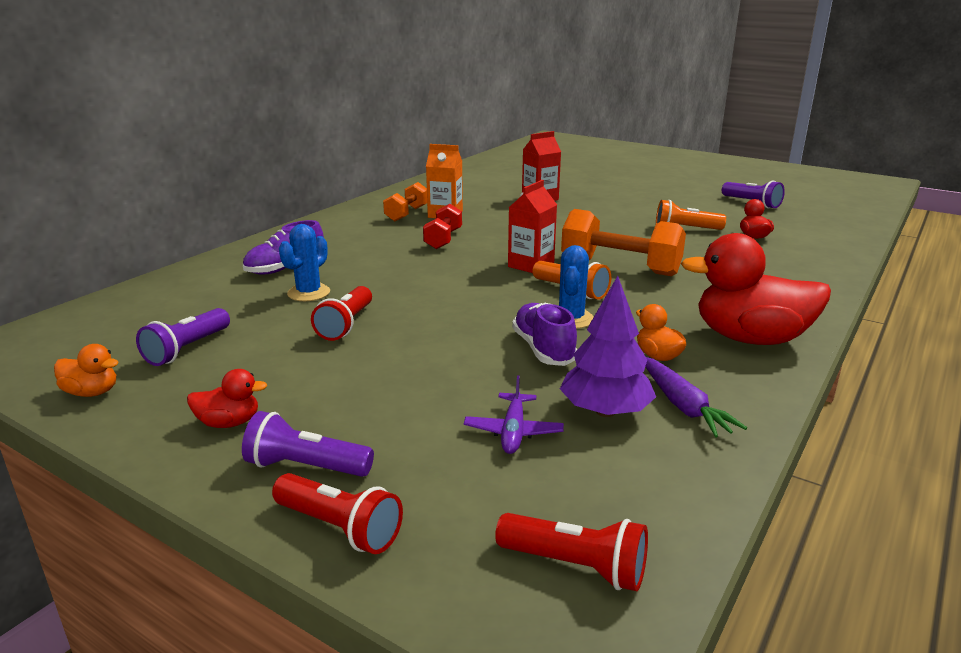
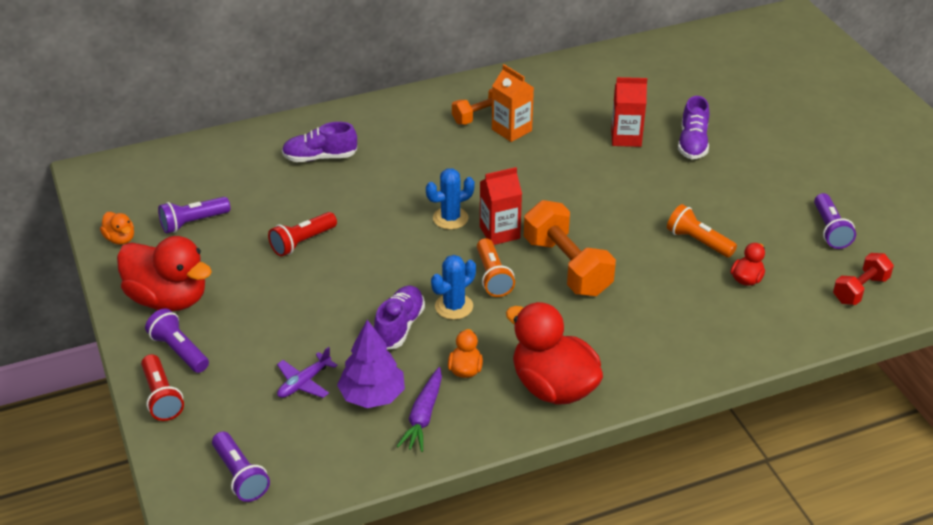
camera: 35 degrees right, 15 degrees up
(229, 423) = (168, 299): red duck -> red duck, size x2.20
(309, 293) = (310, 195): blue cactus -> blue cactus (450, 218)
(443, 239) = (470, 168): red dumbbell -> red dumbbell (860, 290)
(575, 566) = (240, 476): red flashlight -> purple flashlight
(590, 191) = (692, 143): none -> purple shoe

